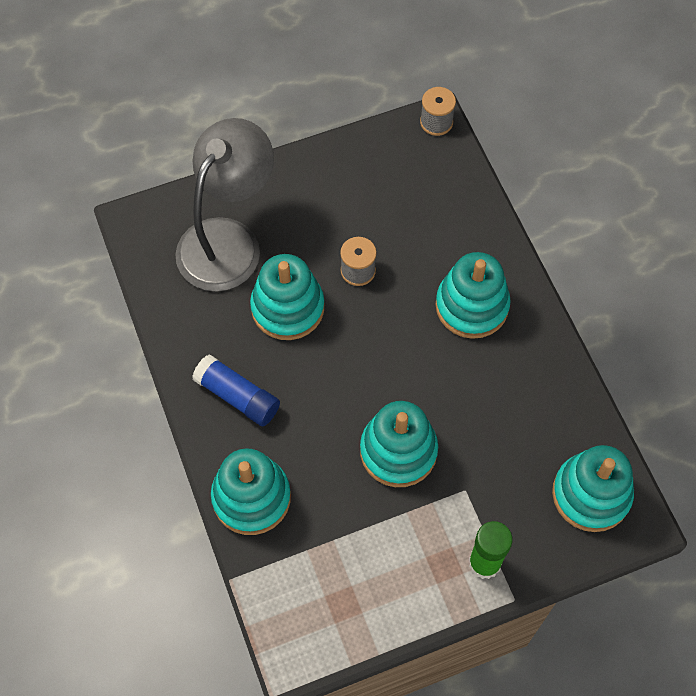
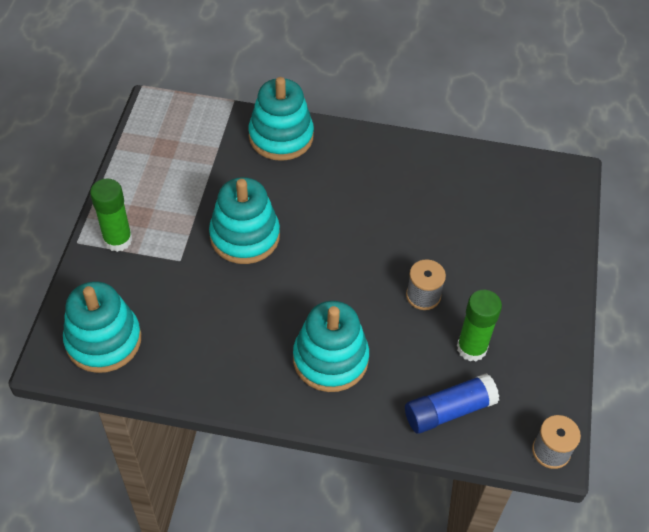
camera: 120 degrees right, 10 degrees down
(228, 240) = (512, 223): grey lamp -> none
(237, 396) = (365, 165): blue glue stick -> blue glue stick (449, 410)
(287, 308) = (420, 231): turquoise stacking toy -> none
(384, 211) = (471, 348): none -> green glue stick

